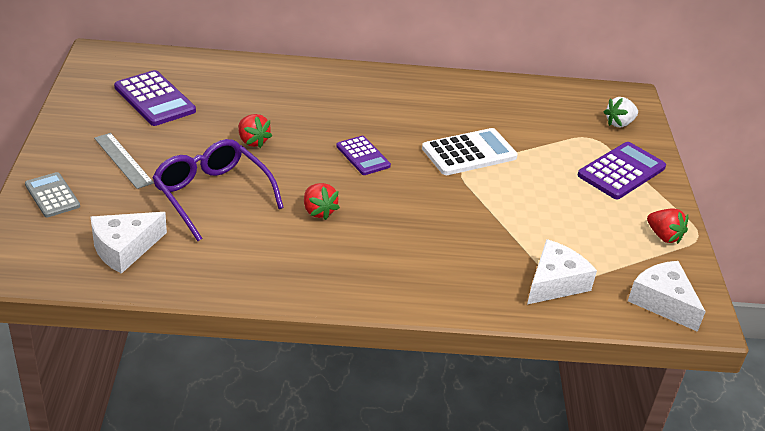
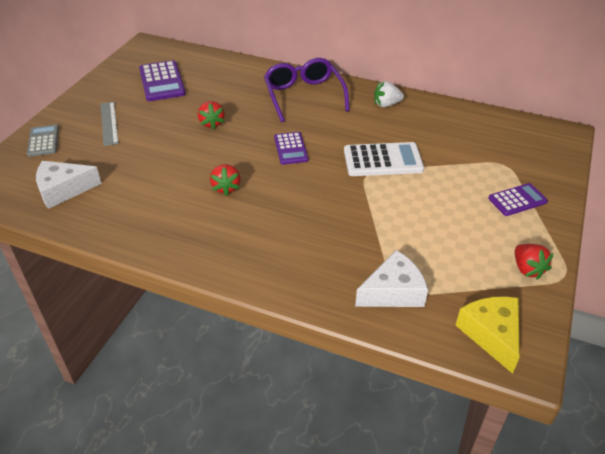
camera: 25 degrees right, 5 degrees up
(212, 195) = (154, 160): purple glasses -> purple glasses (303, 95)
(619, 123) = (539, 156): white strawberry -> white strawberry (386, 104)
(621, 171) = (517, 200): purple calculator -> purple calculator, size x0.64
(663, 302) = (491, 334): white cheese -> yellow cheese

